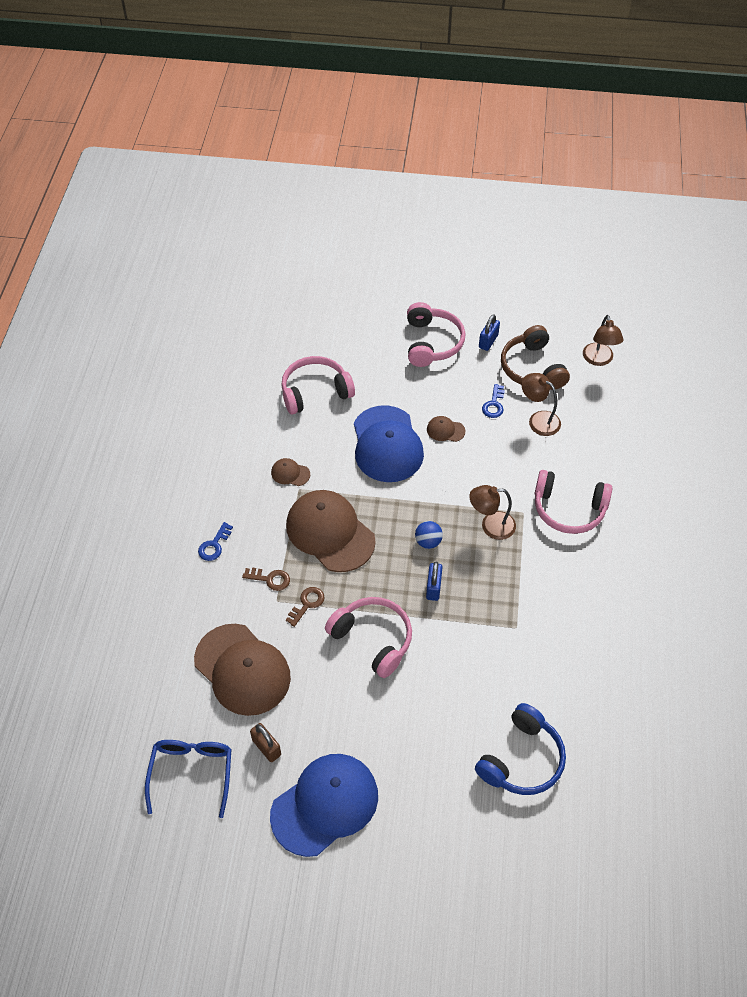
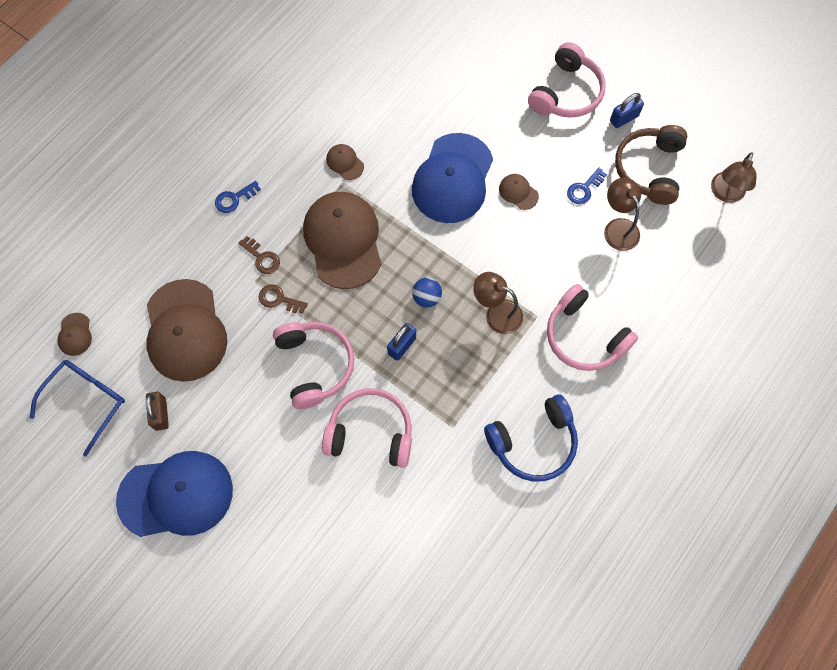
camera: 30 degrees right, 15 degrees up
(143, 724) = (75, 334): none -> brown cap
(307, 604) = (279, 299): brown key -> brown key turned 135 degrees counterclockwise
(315, 392) = (420, 90): pink headphones -> pink headphones (370, 433)
(521, 759) = (372, 556): blue headphones -> blue headphones (533, 442)

